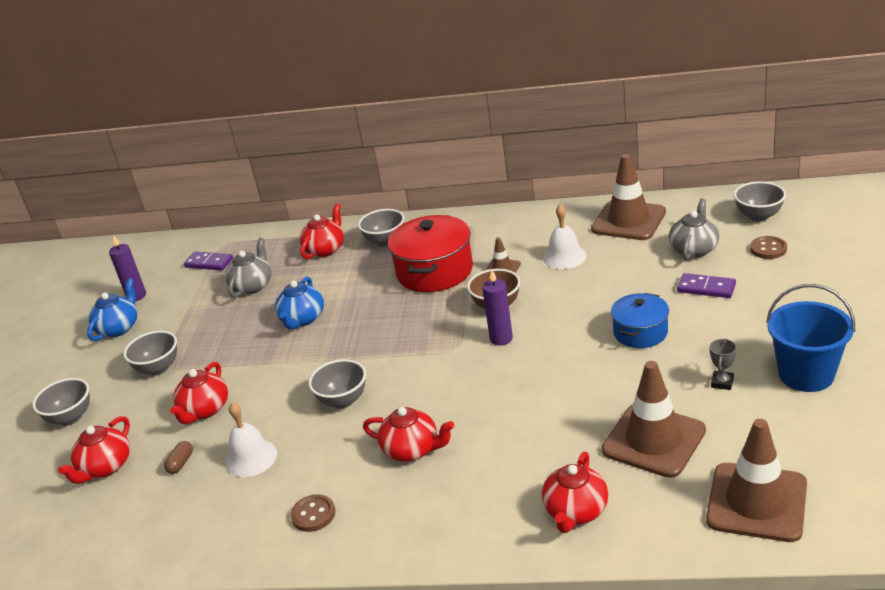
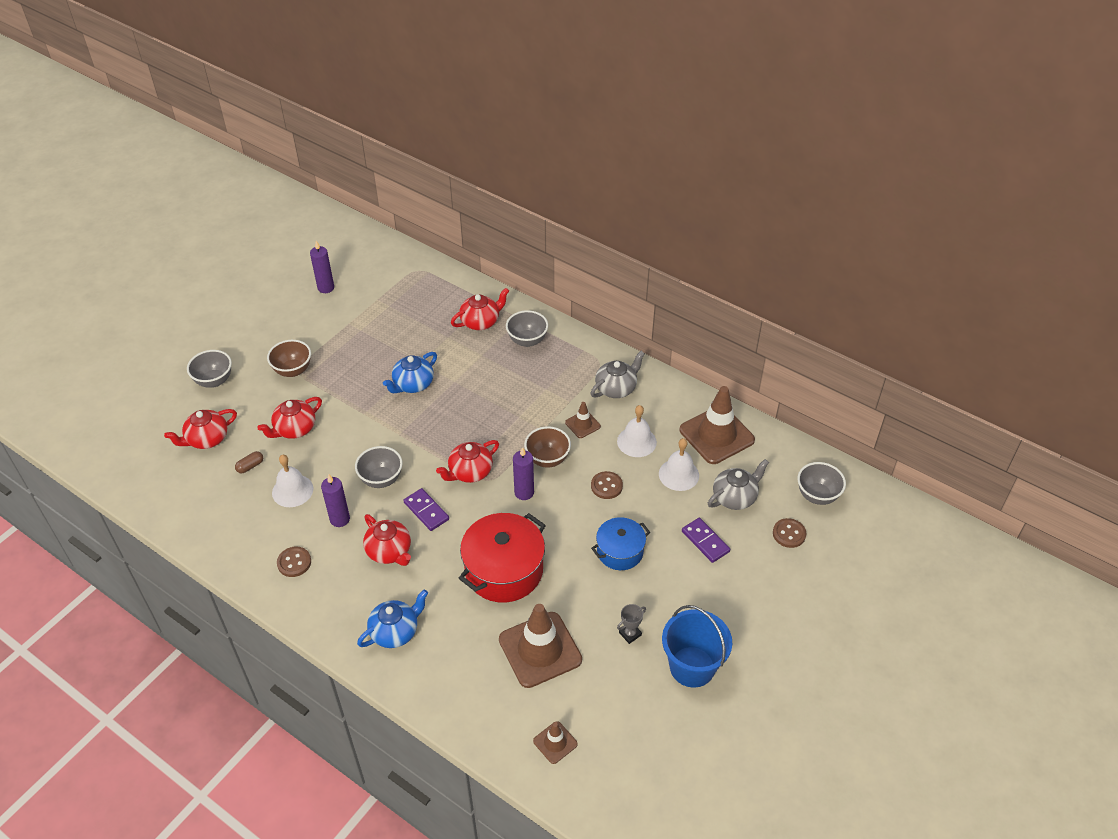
camera: 25 degrees right, 15 degrees up
(119, 328) = (294, 313): blue teapot -> blue teapot (395, 631)
(158, 368) = (293, 370): grey bowl -> brown bowl
(209, 263) = (394, 284): purple domino -> purple domino (426, 511)
(252, 286) = (405, 328): grey teapot -> grey teapot (616, 388)
(329, 453) = (340, 519): none -> purple candle
(434, 271) = (535, 395): red pot -> red pot (504, 570)
(573, 297) = (606, 486): none -> brown button
(575, 511) = (442, 670): red teapot -> red teapot (469, 472)
(628, 259) = (678, 474): none -> white bell
(756, 502) = (555, 742): brown traffic cone -> brown traffic cone, size x0.48

